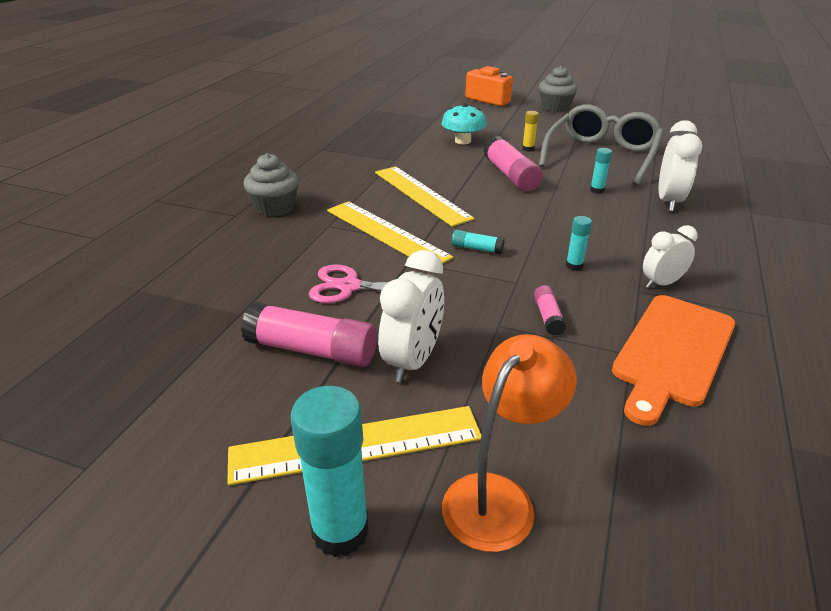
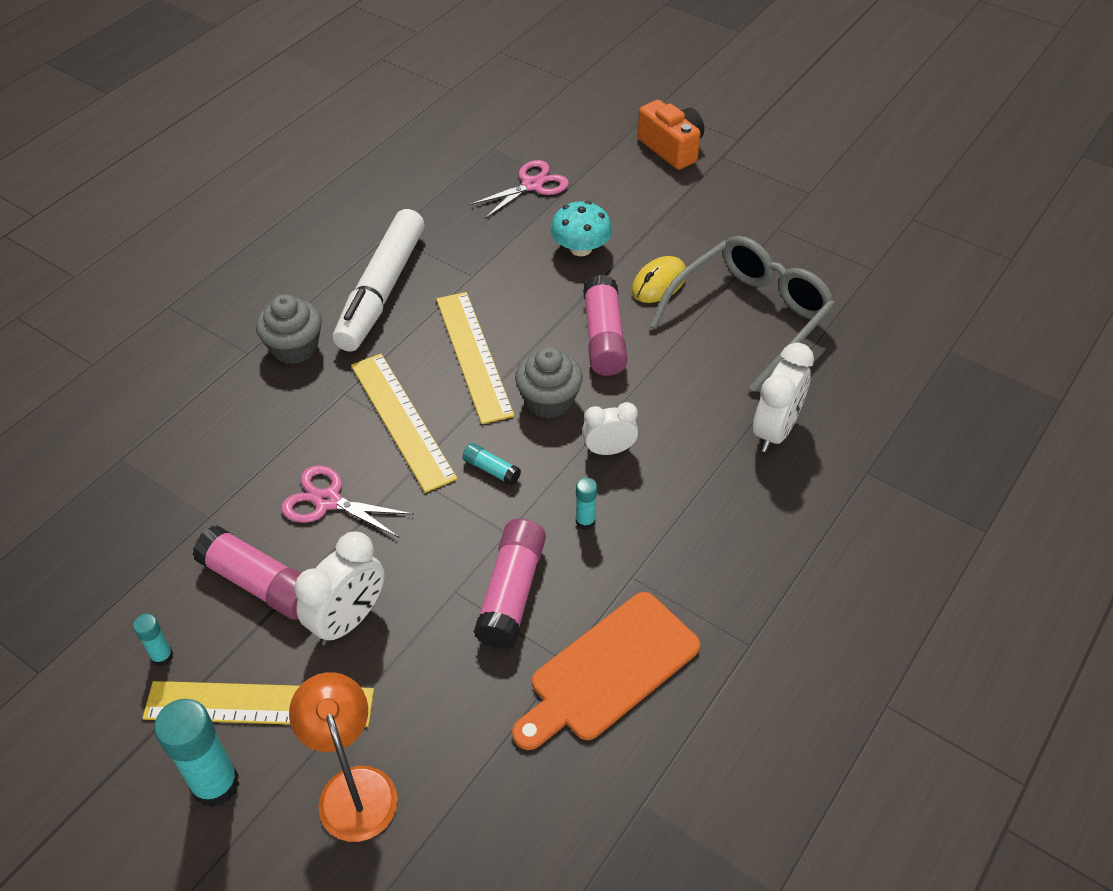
camera: 15 degrees right, 15 degrees up
(330, 173) = (381, 290): none -> white marker
(410, 120) = (532, 185): none -> pink scissors
(499, 497) = (353, 787): orange lamp -> orange lamp turned 75 degrees counterclockwise
(528, 149) = (659, 283): yellow glue stick -> yellow mouse
(548, 317) = (511, 592): pink glue stick -> pink glue stick, size x2.01
(555, 107) = (756, 185): grey cupcake -> grey cupcake (549, 400)
(597, 190) = (697, 390): turquoise glue stick -> turquoise glue stick (162, 656)
(661, 283) = (666, 571): white clock -> white clock (609, 450)

